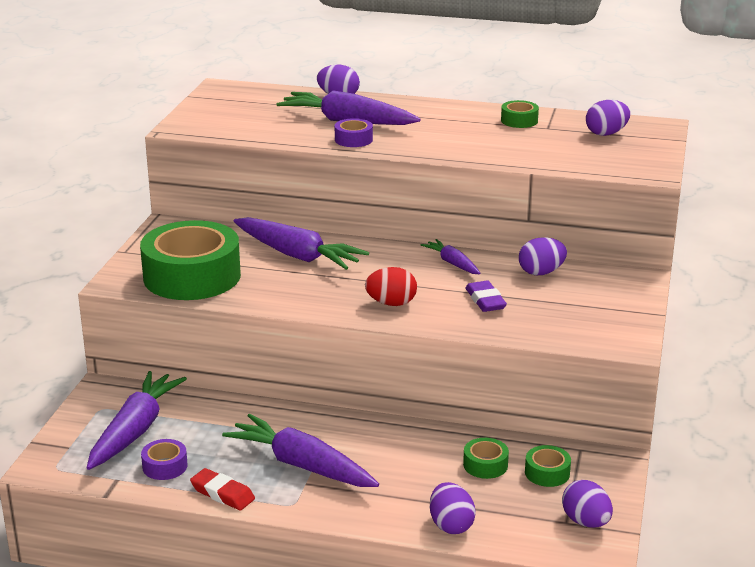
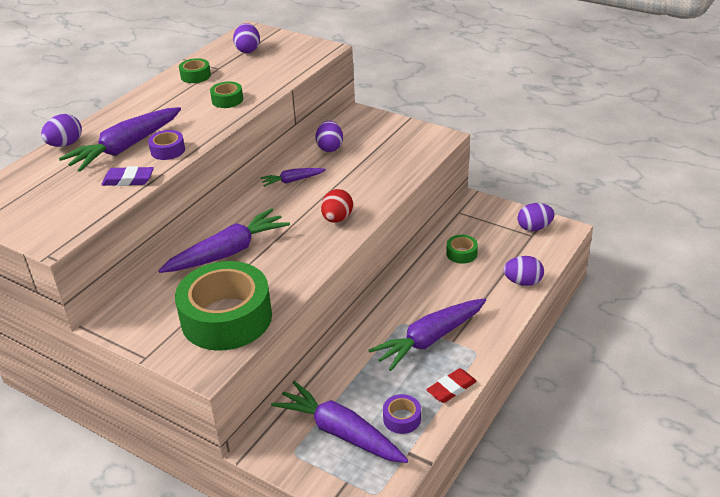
camera: 70 degrees left, 10 degrees up
(485, 300) = (356, 177): purple eraser -> purple eraser (128, 180)
(547, 473) = (479, 230): green tape -> green tape (227, 100)

